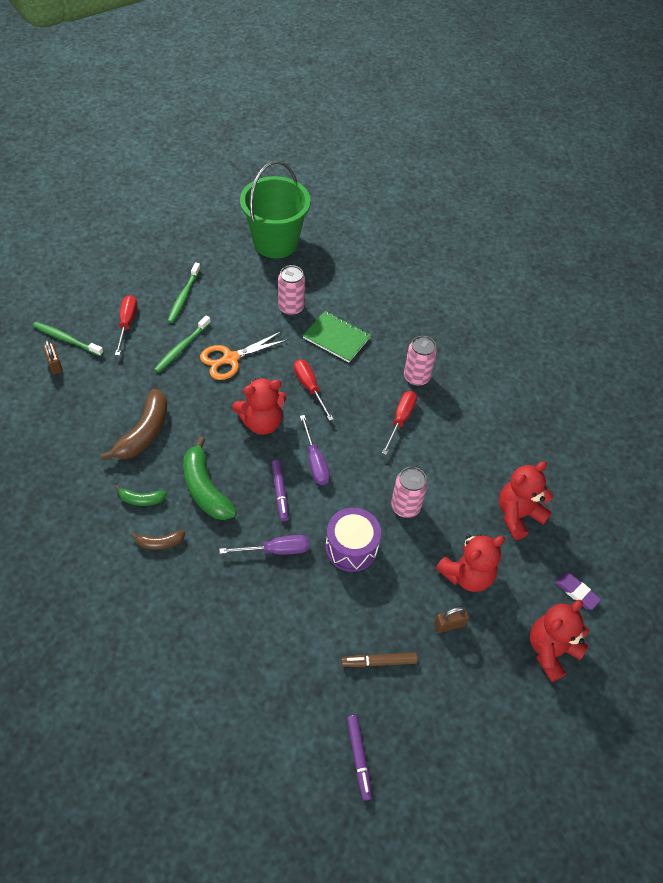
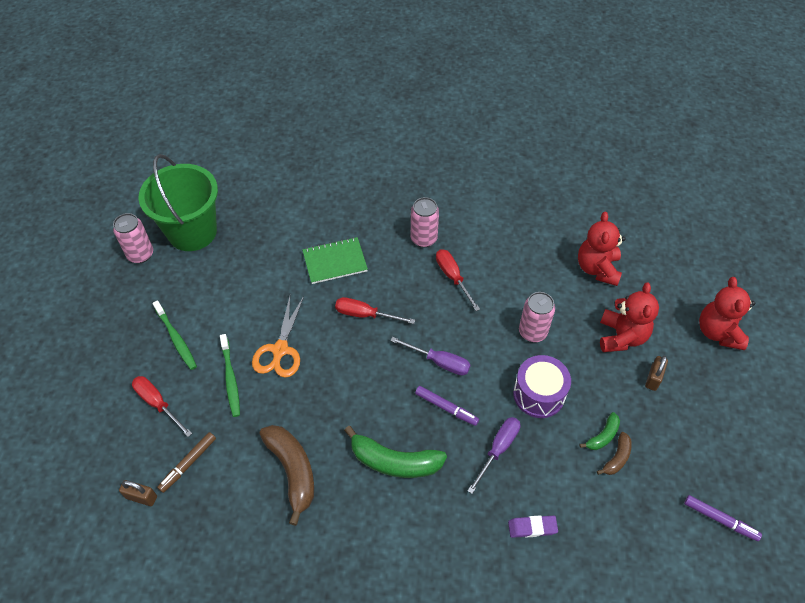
camera: 45 degrees left, 0 degrees up
(66, 339) = (121, 467): green toothbrush -> none
(141, 499) = (361, 521): green banana -> green banana (602, 436)
(160, 543) = (418, 535): brown banana -> brown banana (616, 458)
(261, 422) = (367, 373): red teddy bear -> none
(291, 308) = (272, 270): pink can -> pink can (140, 254)
(379, 661) = (650, 448): brown marker -> brown marker (188, 464)
(576, 592) = (685, 283): purple eraser -> purple eraser (532, 527)

